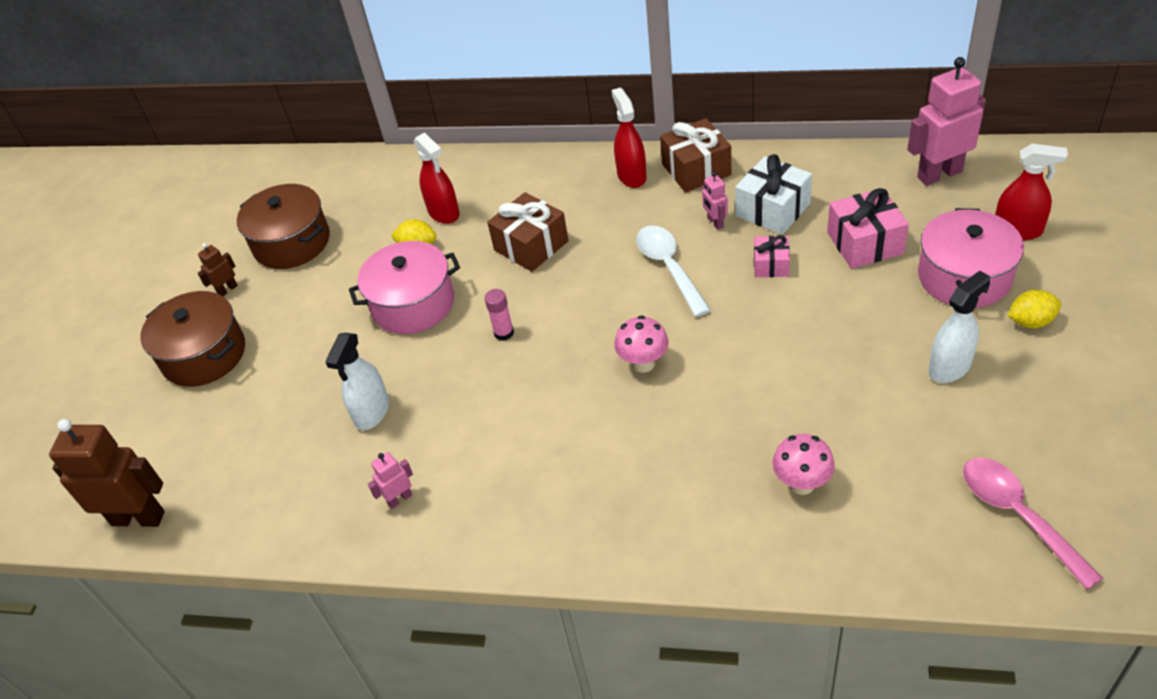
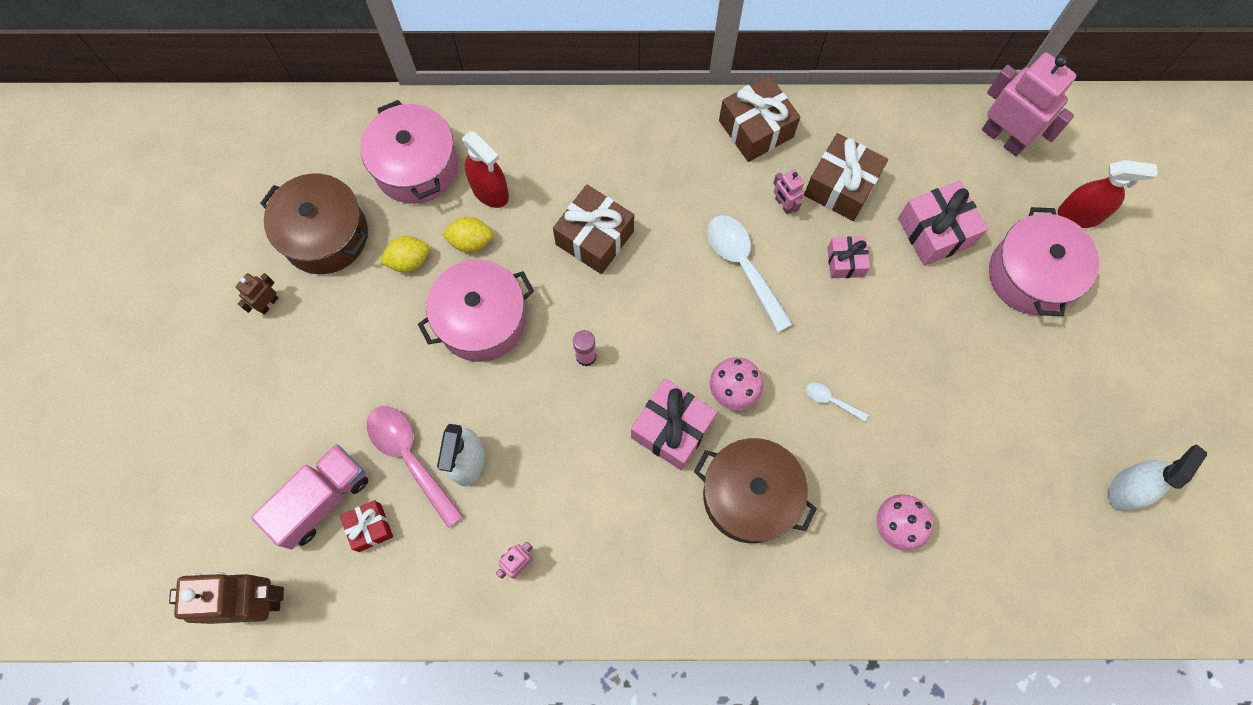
camera: 15 degrees left, 25 degrees up
(204, 354) = (266, 394): brown pot -> brown pot (749, 496)
(226, 438) = (321, 500): none -> pink truck
(264, 462) = (370, 527): none -> red gift
(384, 196) = (416, 166): none -> pink pot
(576, 392) = (672, 429): none -> pink gift
(631, 176) = (688, 137): red spray bottle -> none
(743, 374) = (831, 401): none -> white spoon
(772, 210) = (840, 186): white gift -> brown gift
(939, 174) = (1003, 137): pink robot -> pink robot turned 75 degrees clockwise
(949, 367) = (1021, 386): white spray bottle -> white spray bottle (1126, 489)
(1018, 515) = (1082, 549): pink spoon -> pink spoon (410, 458)
(1030, 322) = (1092, 330): yellow lemon -> yellow lemon (409, 260)

